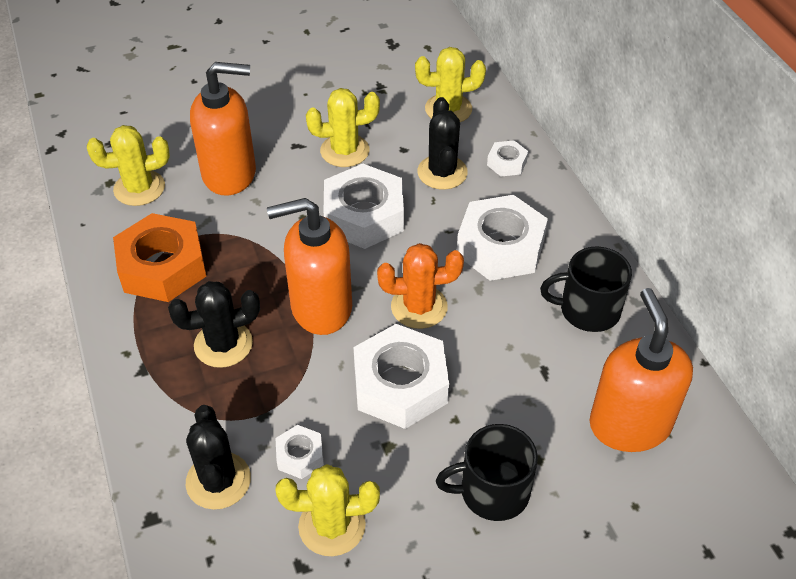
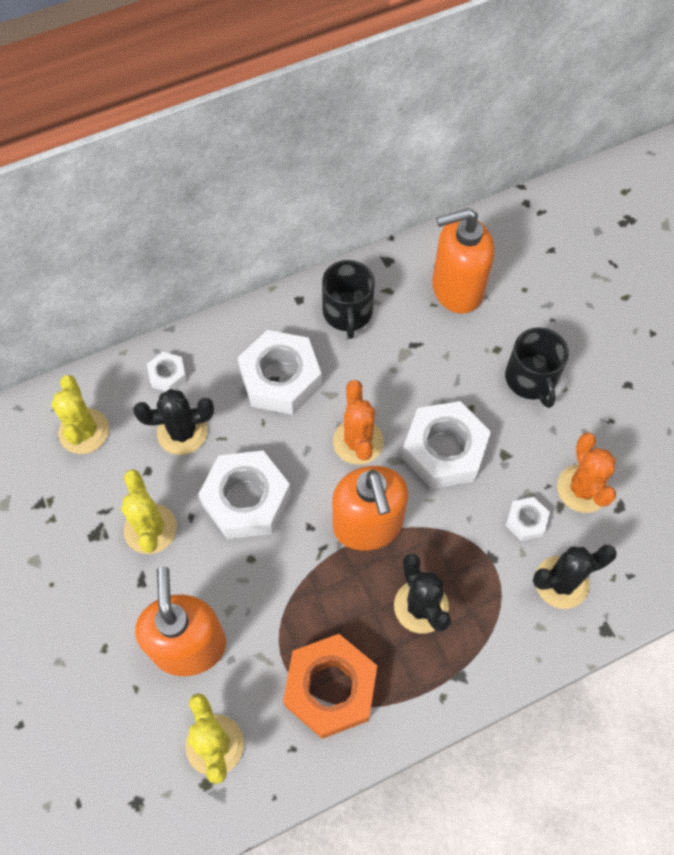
camera: 95 degrees left, 15 degrees up
(332, 526) = (582, 488): yellow cactus -> orange cactus

